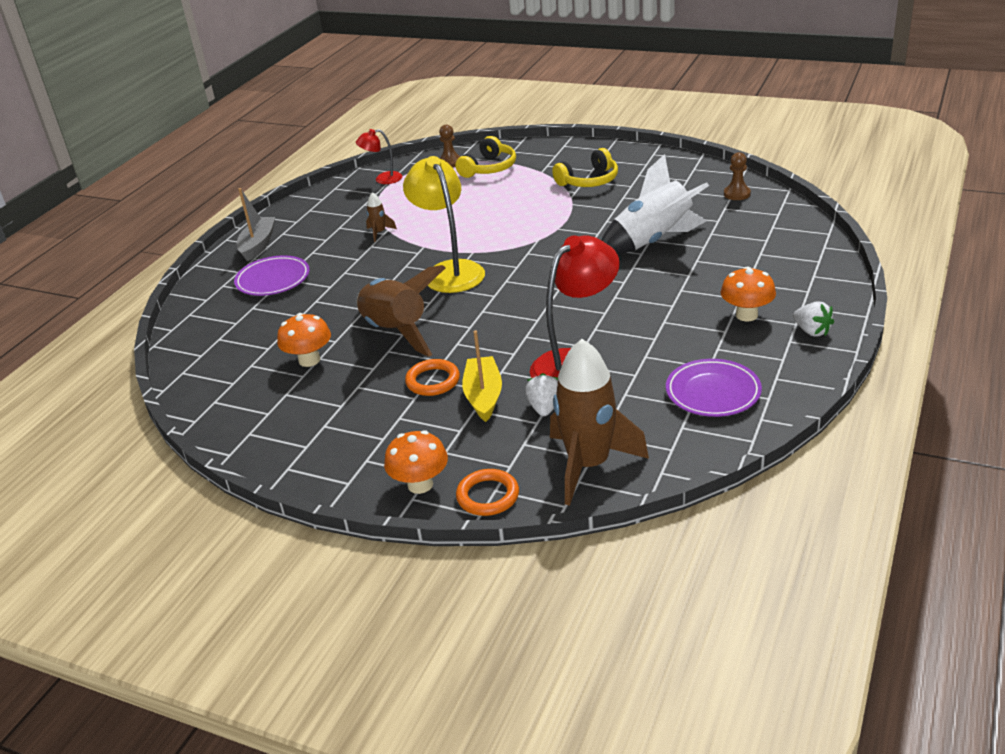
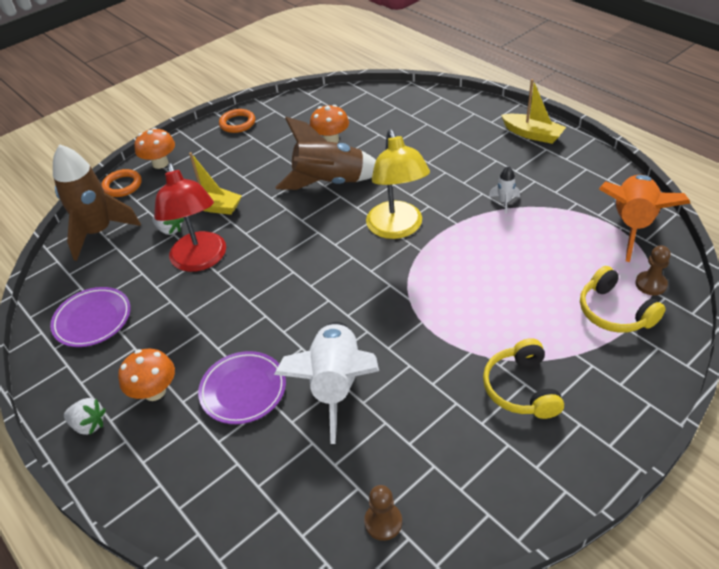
camera: 115 degrees right, 10 degrees up
(258, 245) = (532, 134): grey boat -> yellow boat
(273, 280) = (462, 136): purple plate -> purple plate (243, 390)
(379, 233) = (504, 202): brown rocket -> white rocket
(383, 179) = (632, 225): red lamp -> orange rocket
(433, 381) = (252, 188): orange ring -> orange ring (237, 123)
(450, 271) = (397, 228): yellow lamp -> yellow lamp turned 75 degrees clockwise
(812, 331) = (89, 425): white strawberry -> white strawberry turned 150 degrees counterclockwise

